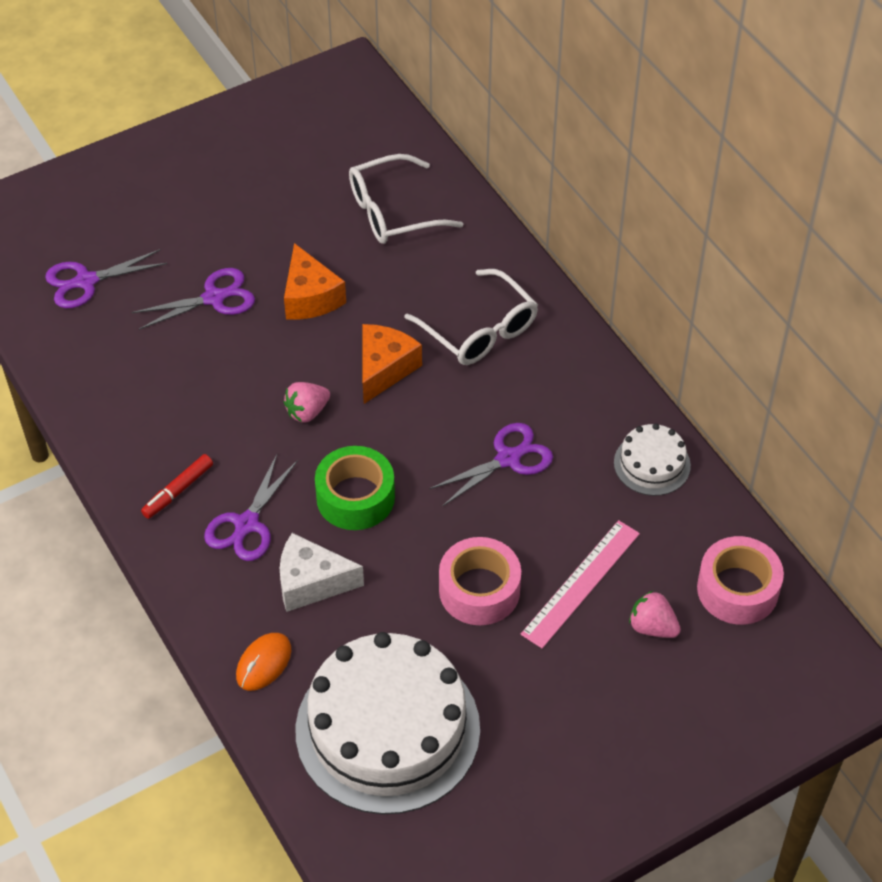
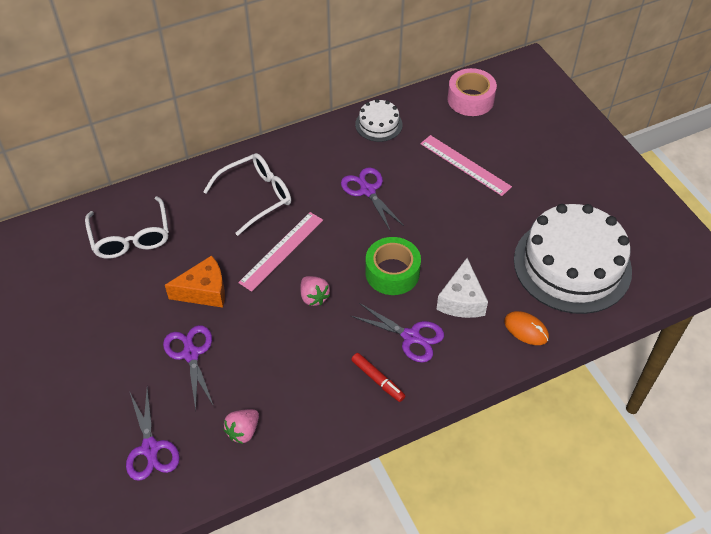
camera: 85 degrees left, 0 degrees up
(384, 369) = (281, 250): orange cheese -> pink ruler
(479, 590) = (469, 213): pink tape -> none
(652, 627) = (496, 137): pink strawberry -> pink strawberry (243, 431)

